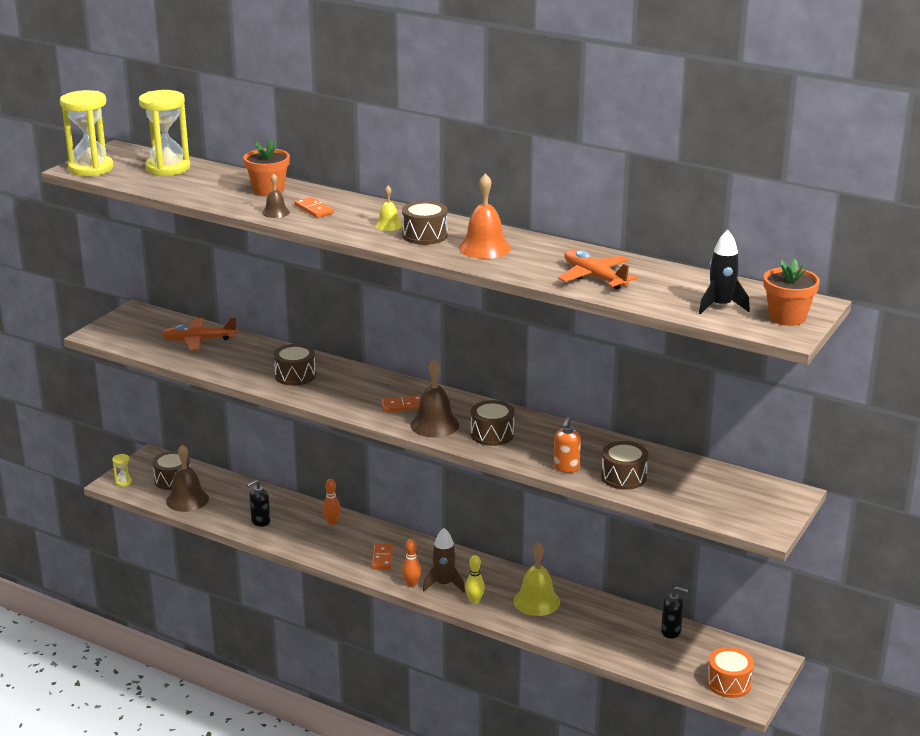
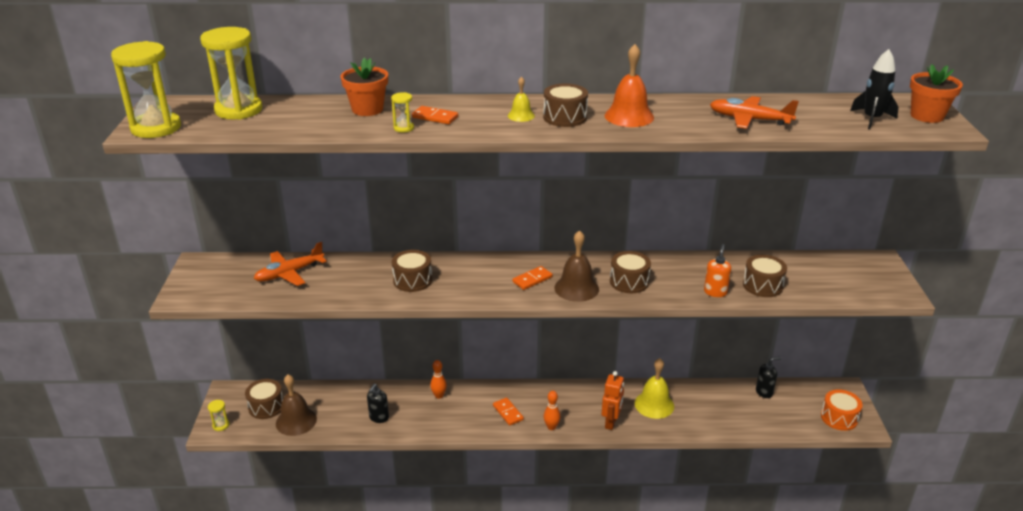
camera: 30 degrees left, 5 degrees up
(275, 212) = (403, 128): brown bell -> yellow hourglass
(444, 584) = (575, 417): brown rocket -> none
(474, 601) = (611, 422): yellow bowling pin -> orange robot
(566, 468) = (715, 292): orange soap dispenser -> orange soap dispenser turned 150 degrees counterclockwise

